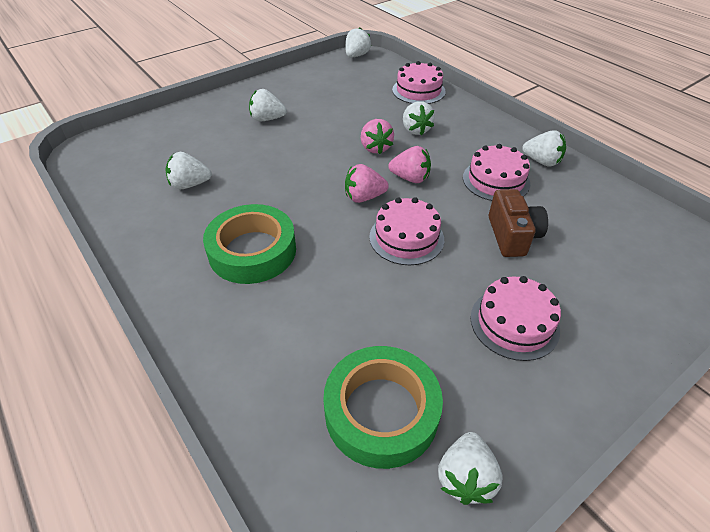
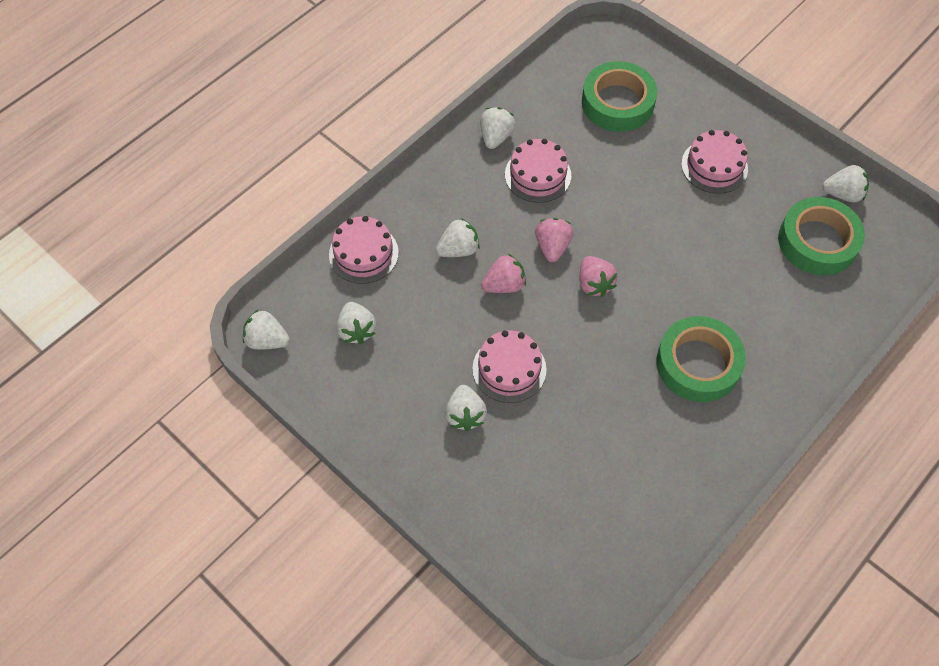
camera: 100 degrees left, 15 degrees up
(190, 184) = (618, 458): white strawberry -> white strawberry (356, 330)
(406, 238) = (642, 242): pink cake -> pink cake (509, 369)
(512, 236) = (616, 164): brown camera -> none
(606, 252) = (617, 103): none -> green tape

